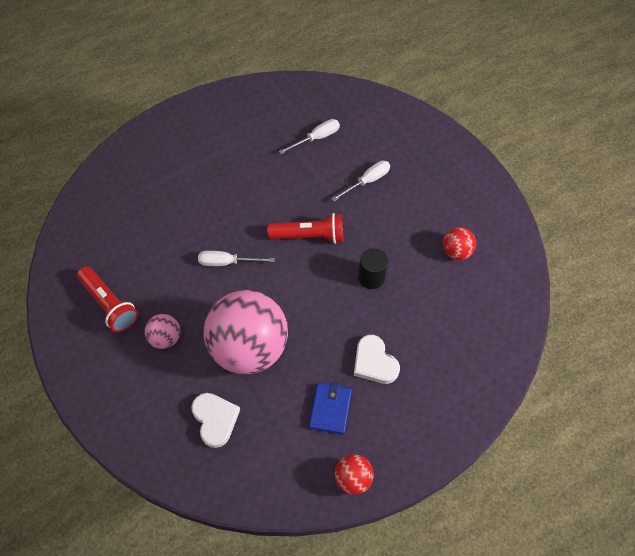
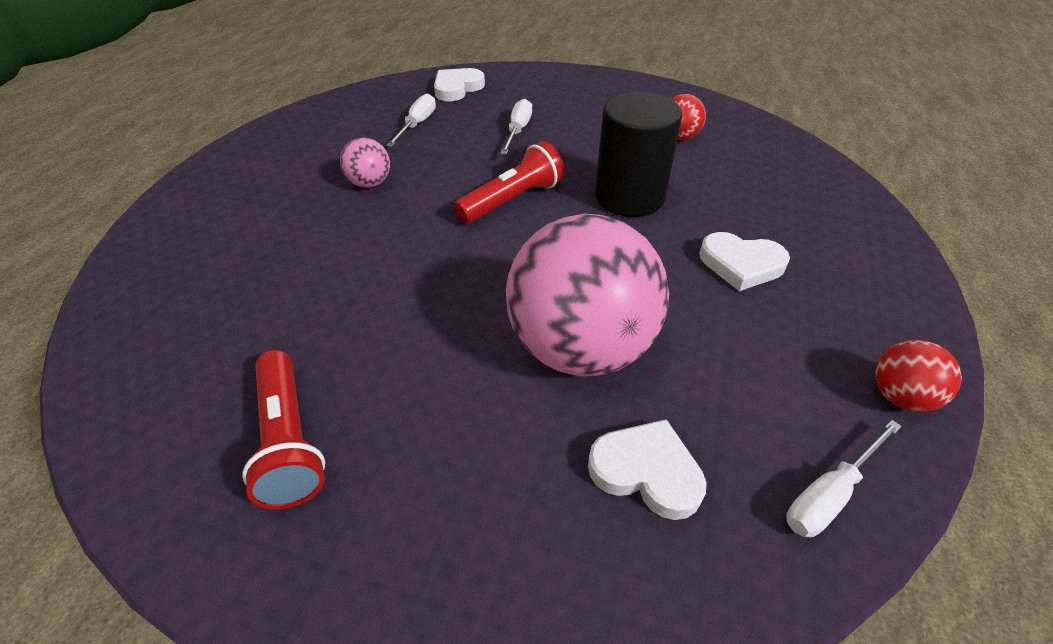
camera: 40 degrees left, 15 degrees down
(109, 304) = (289, 441): red flashlight -> red flashlight turned 60 degrees clockwise
(166, 338) = (441, 420): pink ball -> pink ball (370, 183)
(227, 262) = (436, 278): white screwdriver -> white screwdriver (829, 494)
(330, 409) = (766, 342): blue wallet -> none
(370, 116) = (457, 88): none -> white heart
(371, 277) = (629, 197): black cylinder -> black cylinder, size x1.75

